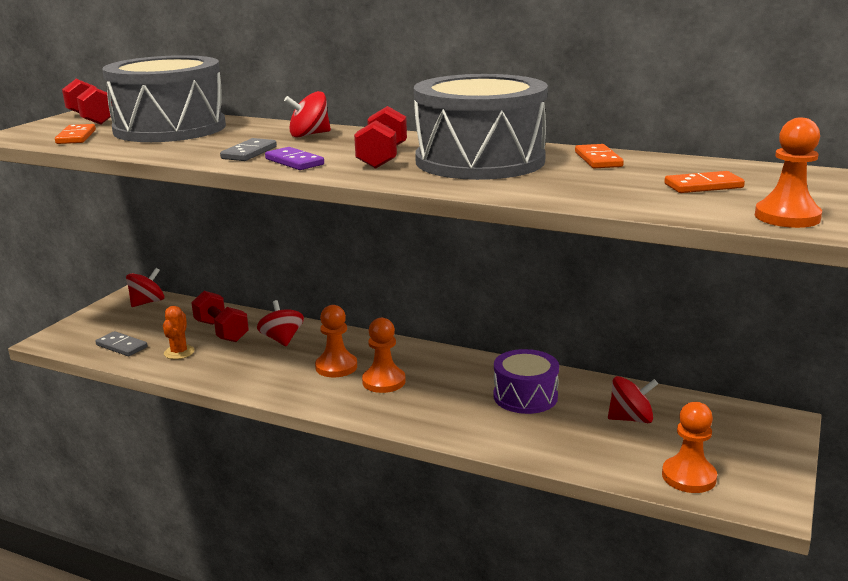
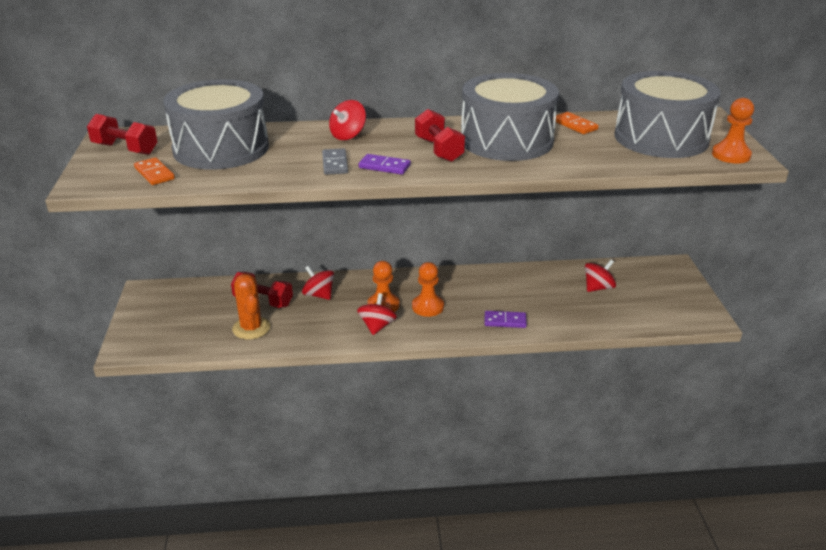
camera: 30 degrees left, 10 degrees up
(122, 346) = (196, 337): grey domino -> none
(147, 302) = (168, 292): red spinning top -> red spinning top (377, 326)
(179, 352) = (251, 328): orange cactus -> orange cactus, size x1.52
(459, 422) = (505, 321): none -> purple domino
(525, 396) = (526, 291): purple drum -> none
(688, 477) = (659, 315): orange pawn -> none
(703, 186) = (661, 138): orange domino -> grey drum

